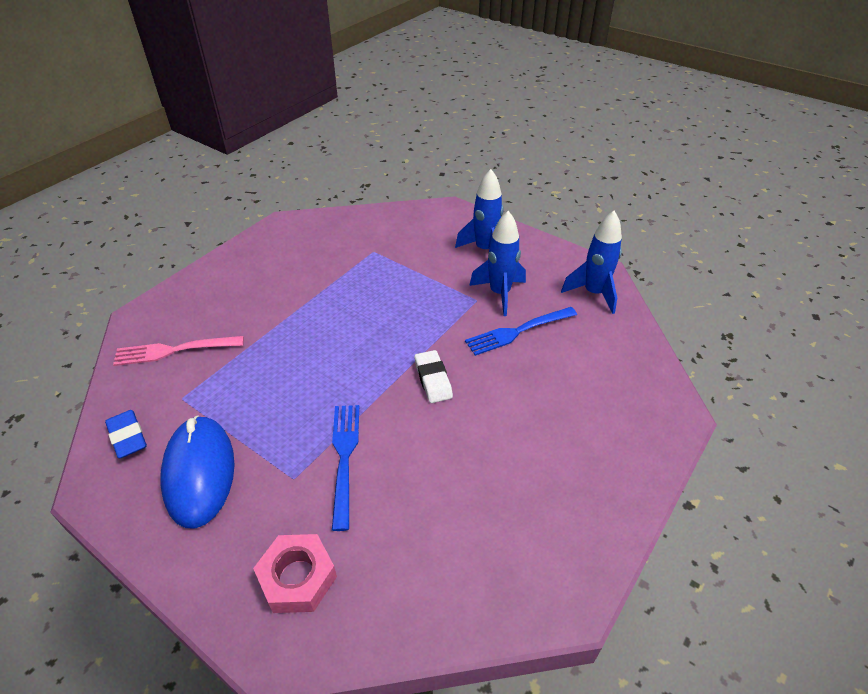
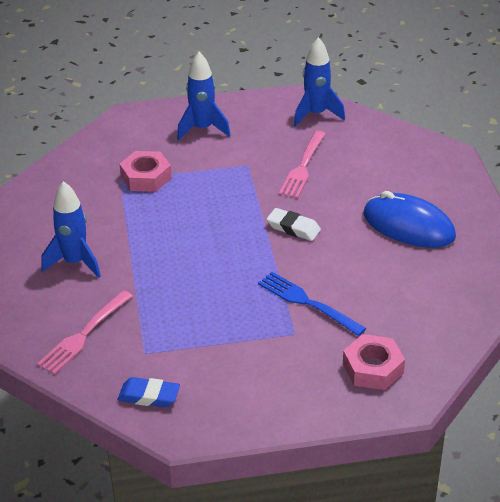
camera: 45 degrees left, 5 degrees down
(199, 473) = (233, 374): blue mouse -> blue mouse (408, 226)
(391, 261) = (146, 177): none -> pink nut
(499, 293) = (257, 151): blue rocket -> blue rocket (75, 262)
(518, 331) = (303, 167): blue fork -> pink fork

